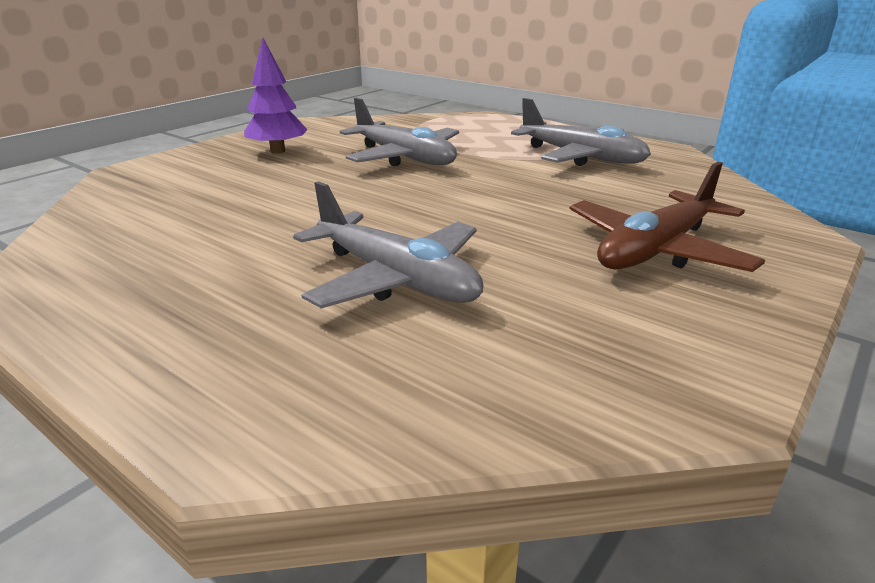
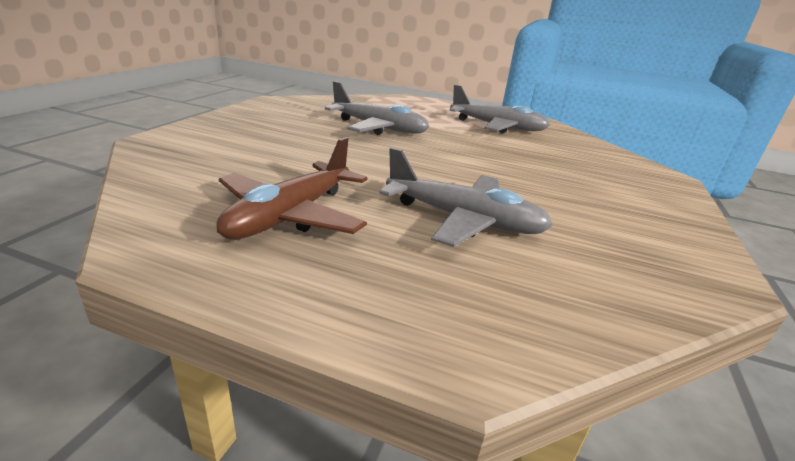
camera: 20 degrees left, 0 degrees up
(277, 151) = (274, 123): purple tree -> none
(656, 250) = (602, 189): brown plane -> brown plane (290, 216)

